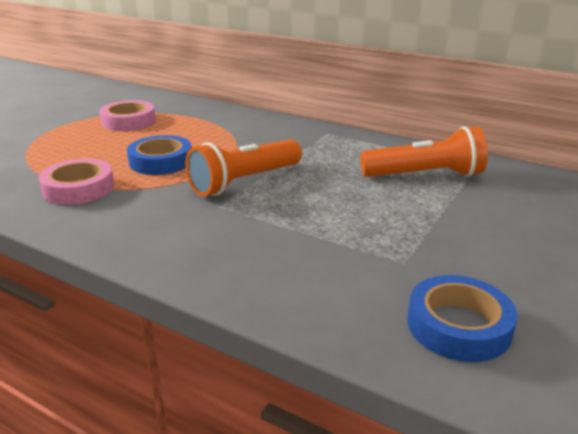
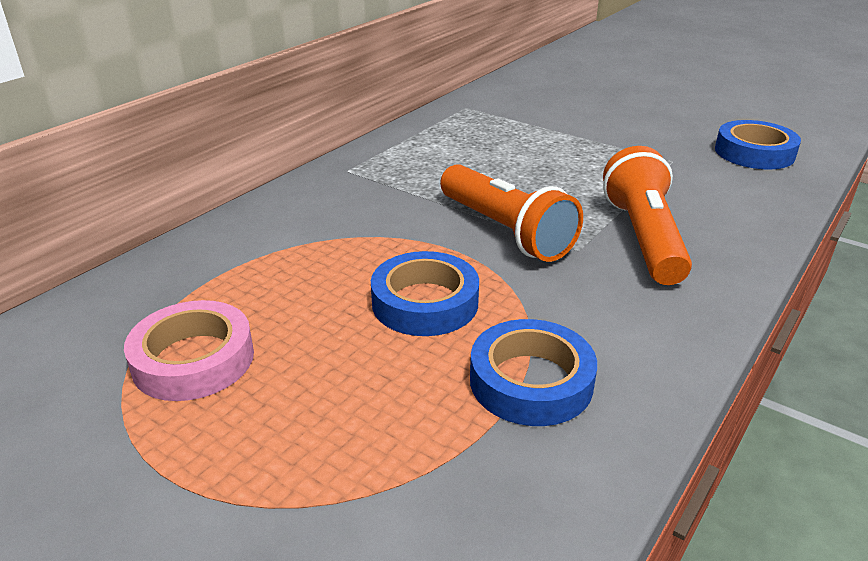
camera: 85 degrees left, 5 degrees up
(78, 188) = (531, 381): pink tape -> blue tape
(425, 175) = (490, 131): orange flashlight -> orange flashlight (643, 238)

